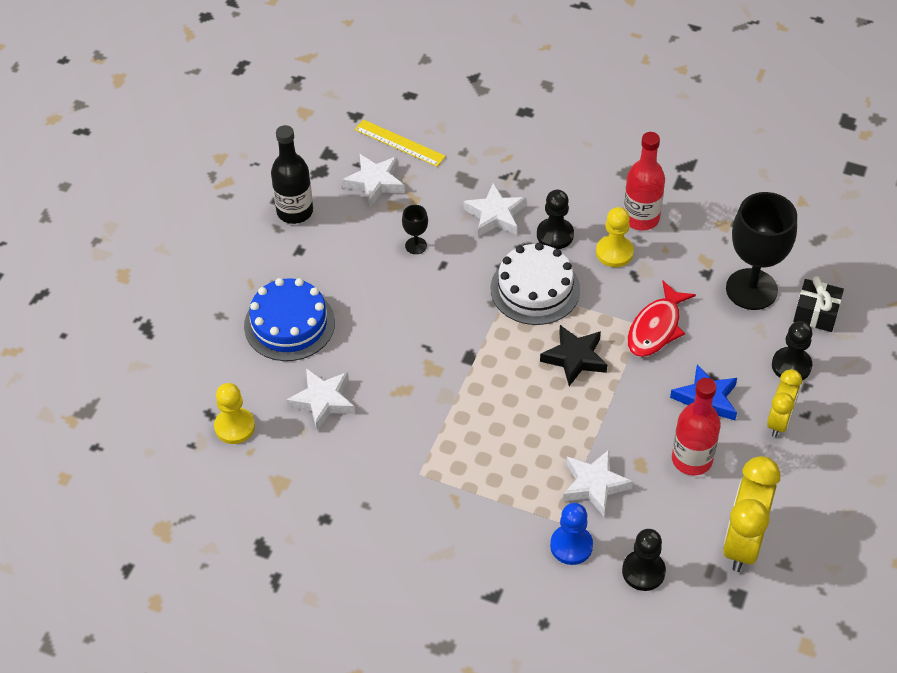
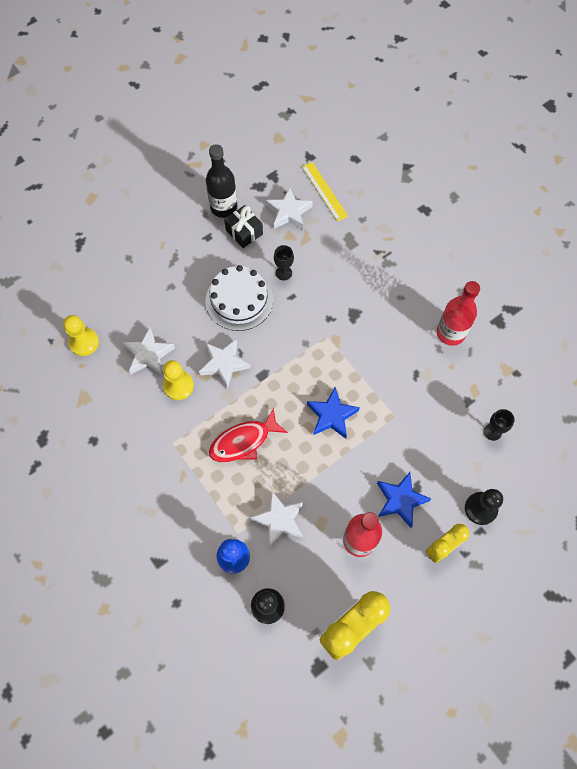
camera: 30 degrees right, 15 degrees up
(289, 324) = (166, 287): blue cake -> none
(495, 215) = (351, 278): white star -> white star (224, 364)
(535, 289) = (340, 348): white cake -> white cake (239, 300)
(555, 235) = (382, 314): black pawn -> none
(575, 358) = (332, 415): black star -> blue star
(614, 252) = (414, 349): yellow pawn -> yellow pawn (178, 386)
(656, 328) = (403, 424): red fish -> red fish (243, 441)
(751, 289) = (492, 432): black goblet -> black goblet, size x0.43
(816, 313) = (527, 477): black gift -> black gift (244, 232)

